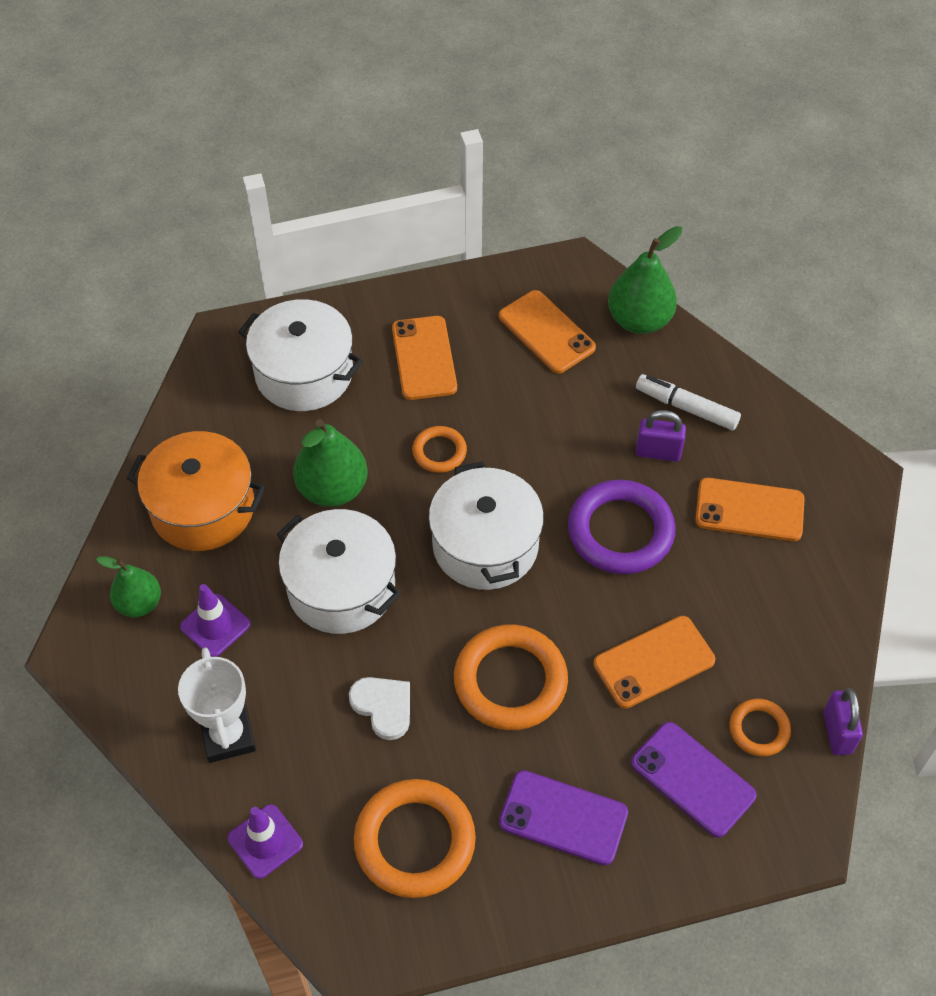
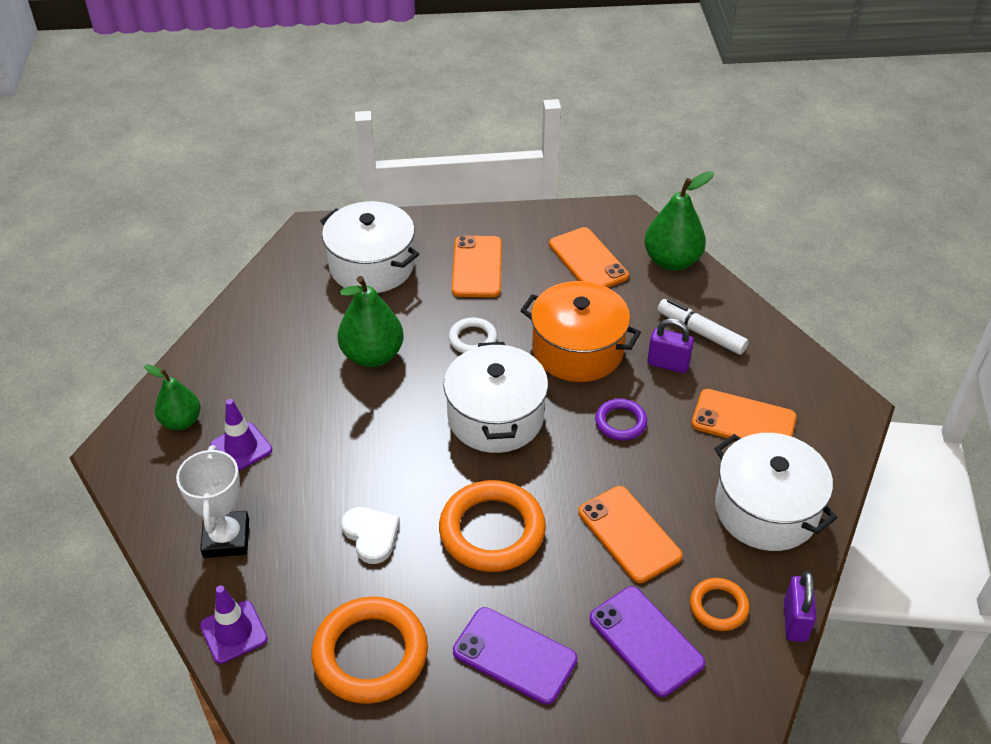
camera: 10 degrees right, 10 degrees down
(203, 508) = (257, 355): orange pot -> orange pot (577, 350)
(341, 588) = (359, 433): white pot -> white pot (766, 510)
(439, 452) = (473, 339): orange ring -> white ring
(620, 531) = (620, 422): purple ring -> purple ring, size x0.53
(654, 662) = (629, 534): orange phone -> orange phone turned 75 degrees clockwise

